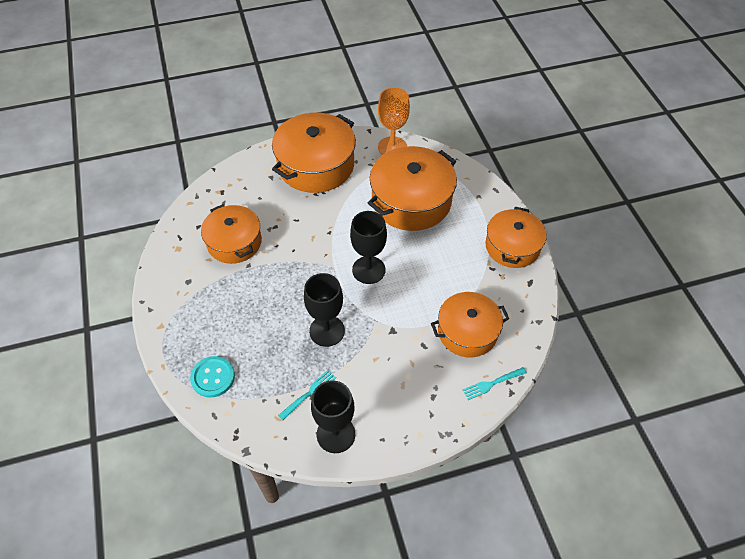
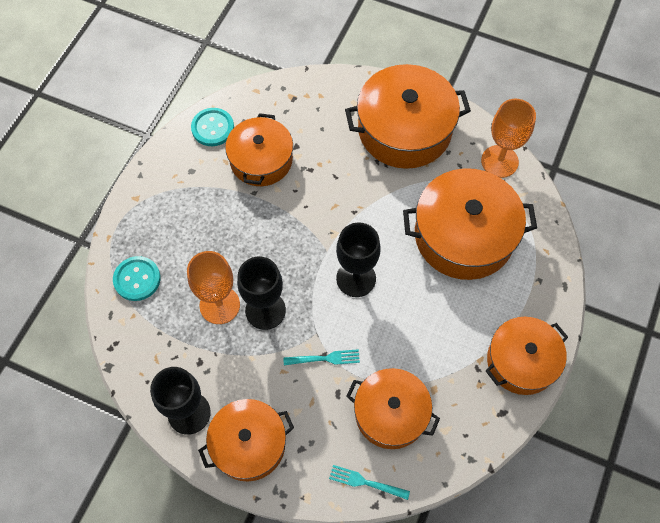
camera: 40 degrees right, 10 degrees up
(179, 245) = (213, 128): none -> turquoise button
(291, 350) = (219, 305): none -> orange goblet
(309, 393) = (199, 357): turquoise fork -> turquoise fork (325, 358)
(396, 421) = (249, 444): none -> orange pot

